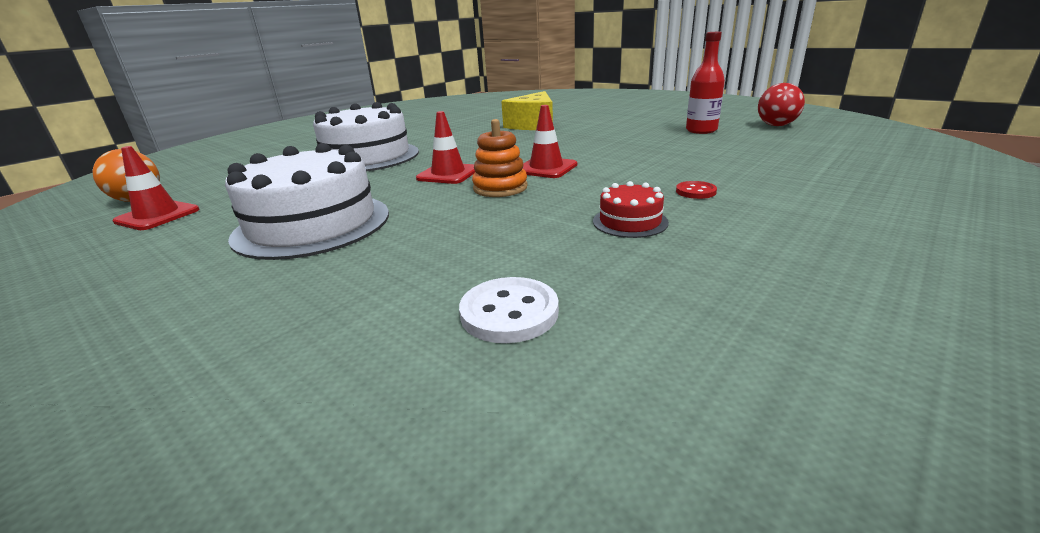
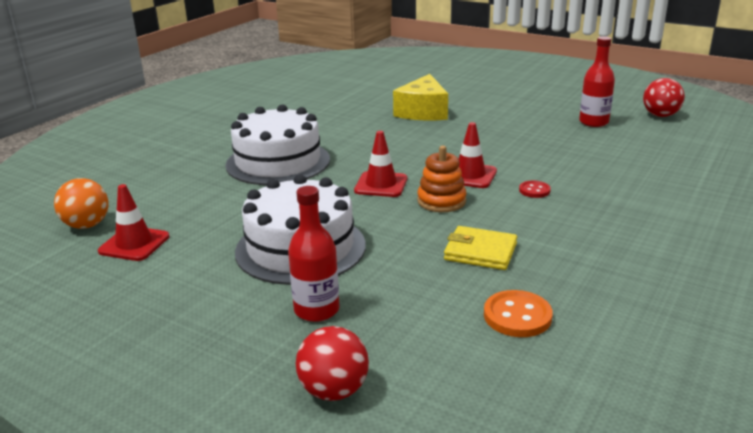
camera: 10 degrees left, 0 degrees up
(163, 403) = (334, 391): none -> red ball
(260, 289) = (316, 310): none -> red bottle
(509, 312) = (517, 316): white button -> orange button
(510, 235) = (480, 252): none -> yellow wallet
(630, 222) = (568, 235): red cake -> none
(695, 191) = (609, 201): red button -> red button (534, 190)

